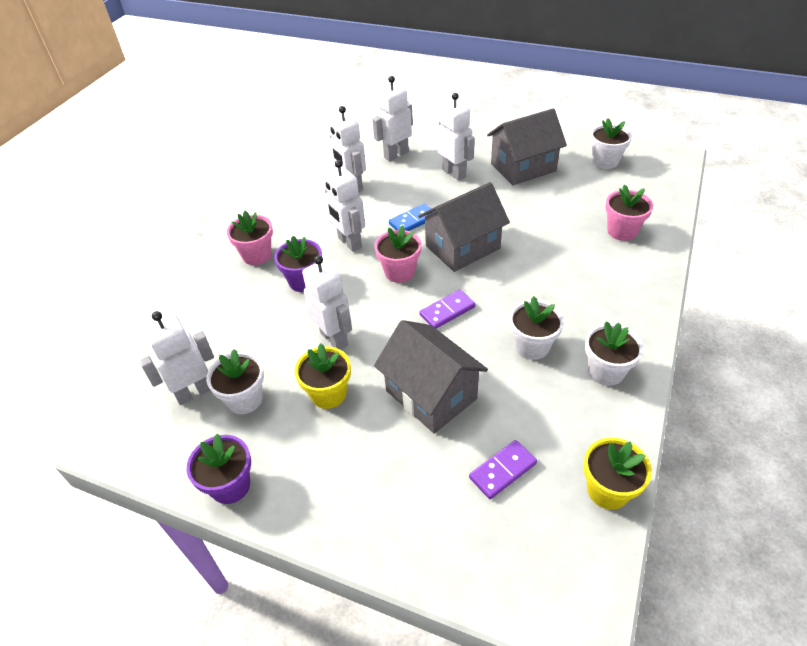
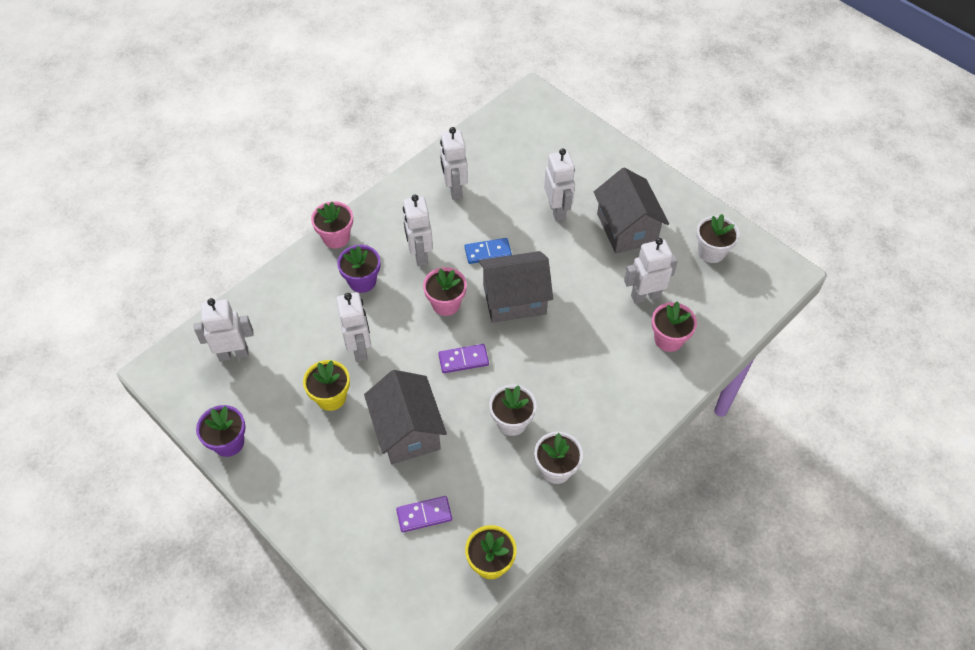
camera: 20 degrees right, 10 degrees up
(245, 399) = (267, 376): white flower pot -> none
(396, 154) = (515, 165): white robot -> white robot (645, 296)
(523, 167) = (626, 228): grey house -> grey house turned 75 degrees clockwise

